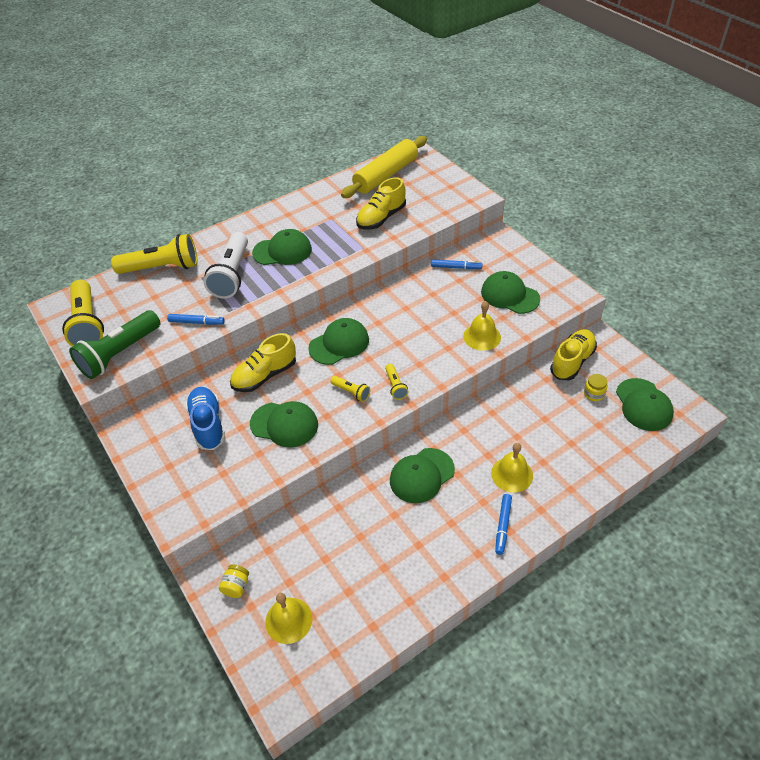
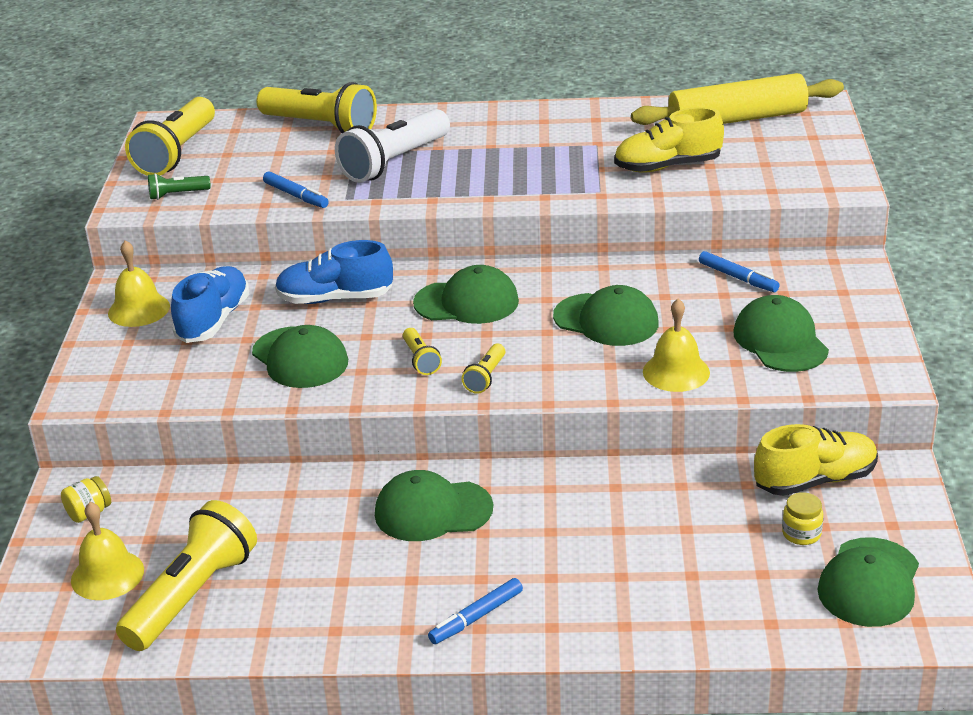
camera: 35 degrees right, 15 degrees down
(119, 354) = (177, 194): green flashlight -> green flashlight, size x0.46
(265, 375) = (335, 298): yellow shoe -> blue shoe
(282, 251) = (487, 158): green cap -> green cap (606, 320)
(349, 603) = (192, 595): none -> yellow flashlight
(512, 474) = (558, 568): yellow bell -> yellow bell (139, 309)

